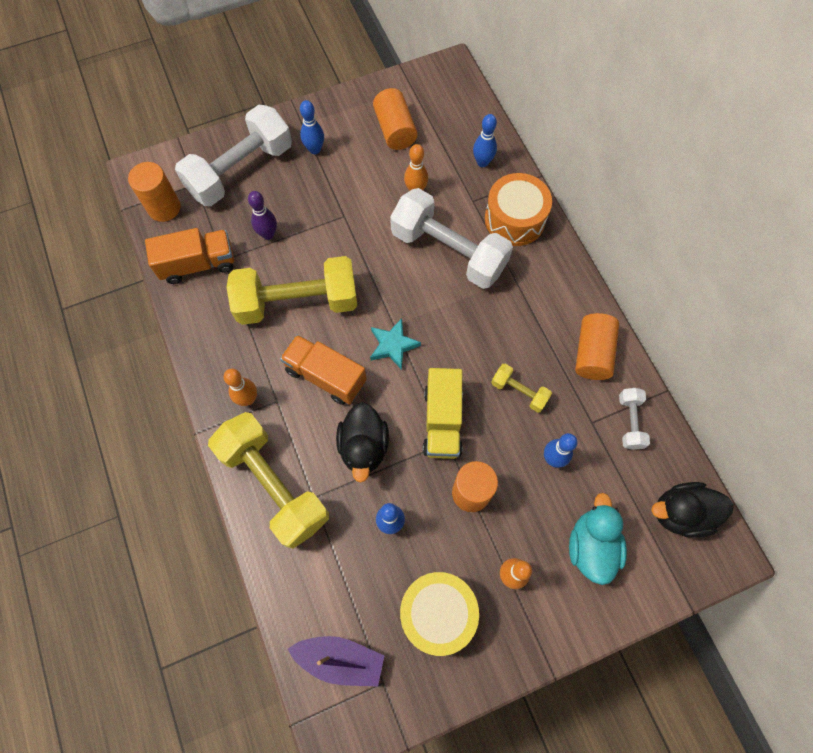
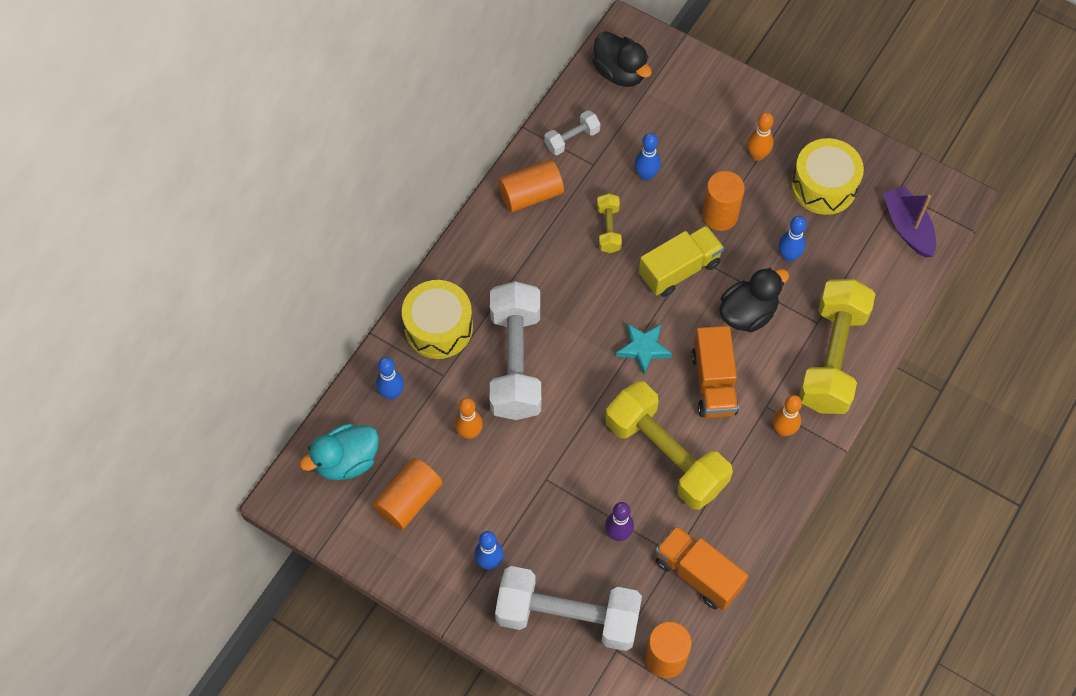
camera: 125 degrees left, 5 degrees down
(514, 219) = (438, 327): orange drum -> yellow drum
(591, 546) = (693, 116): turquoise duck -> turquoise duck (346, 461)

